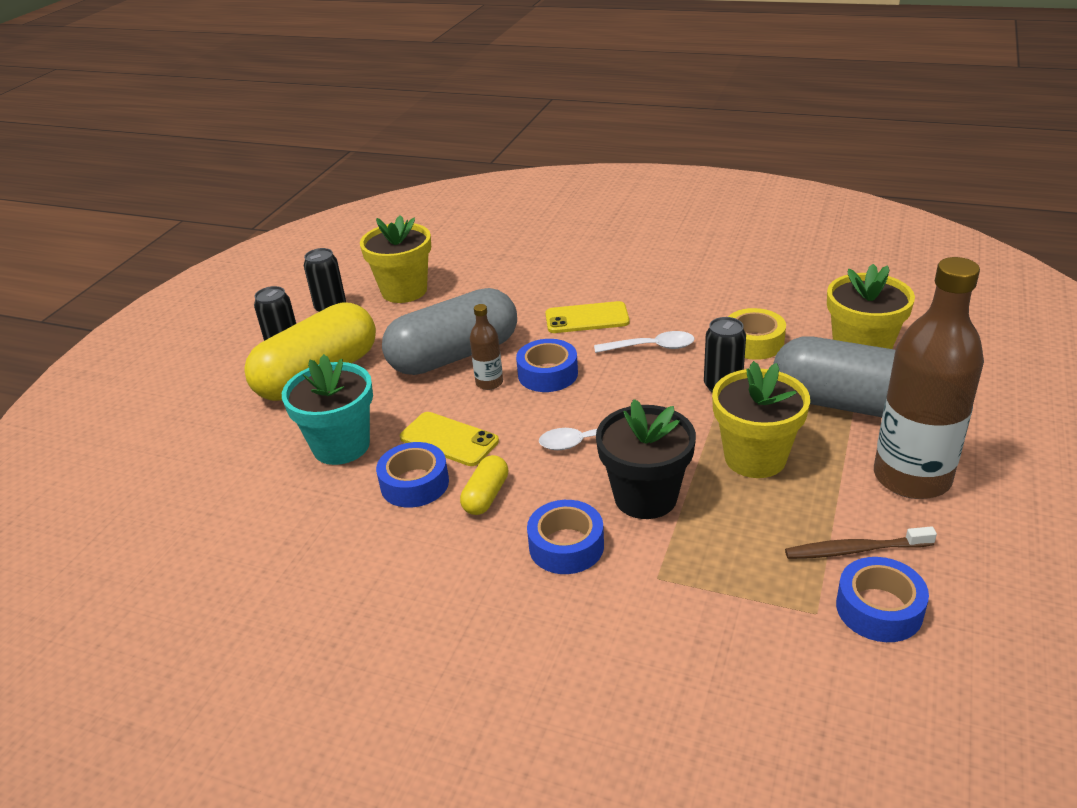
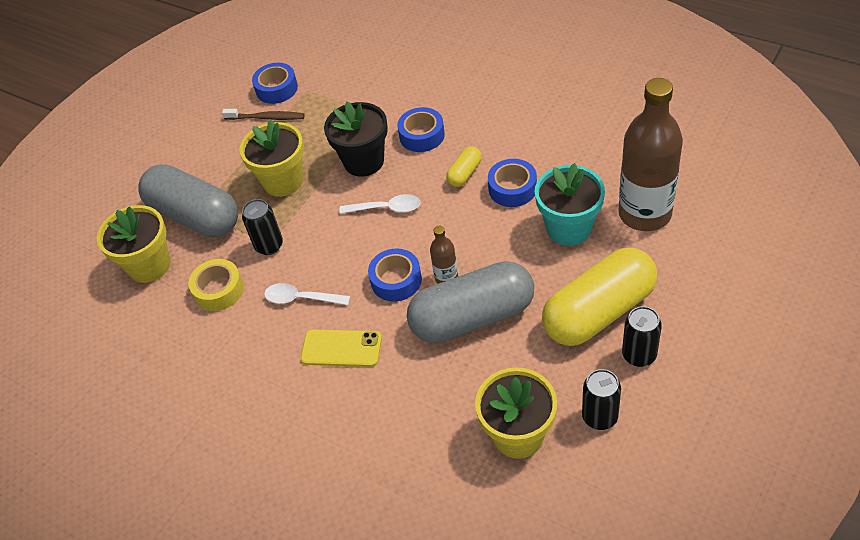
camera: 165 degrees left, 15 degrees up
(449, 439) = (485, 223): yellow phone -> none
(912, 477) = (202, 156): brown bottle -> brown bottle (644, 214)

